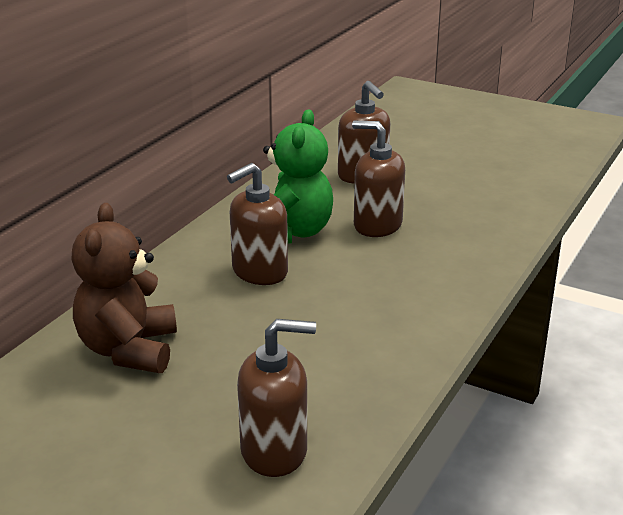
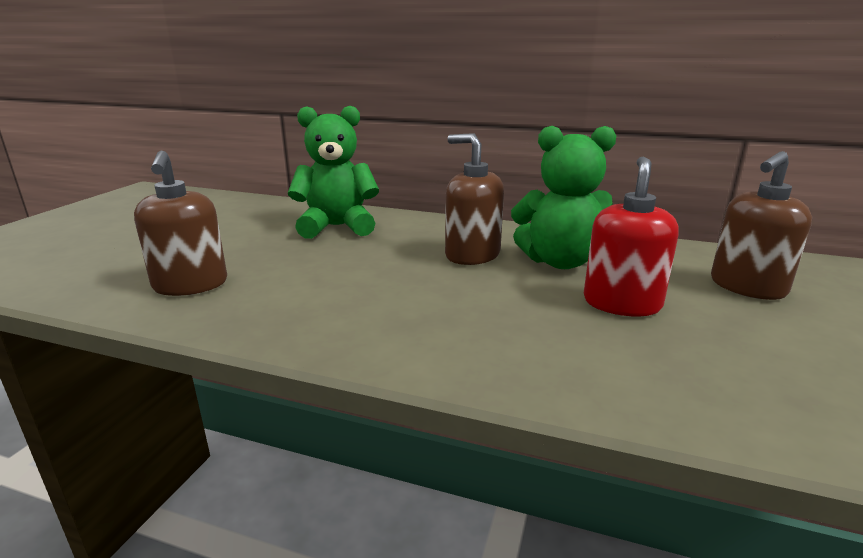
camera: 80 degrees right, 5 degrees down
(129, 350) = (337, 227): brown teddy bear -> green teddy bear
(377, 225) = (622, 303): brown soap dispenser -> red soap dispenser

